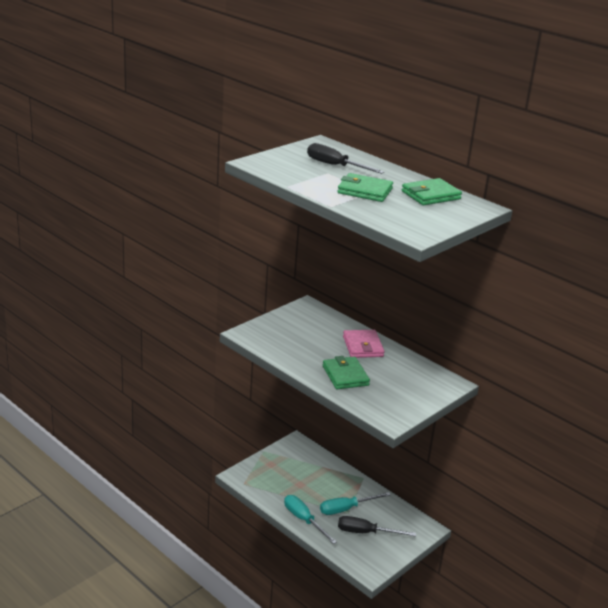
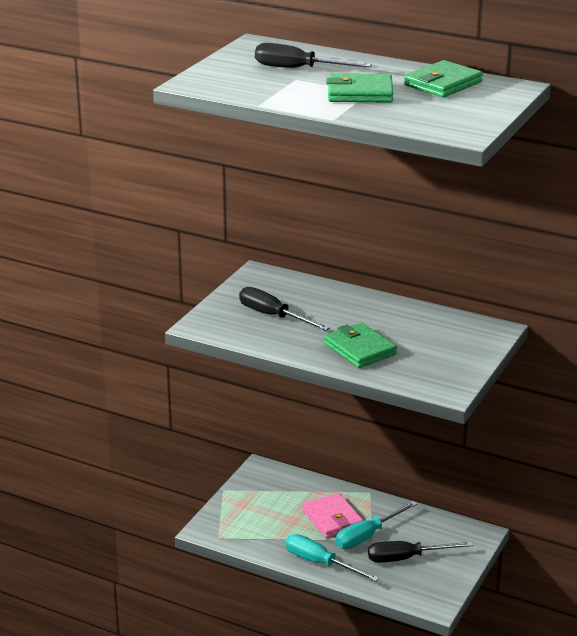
camera: 15 degrees left, 0 degrees up
(299, 338) = (273, 316): none -> black screwdriver
(363, 346) = (360, 309): pink wallet -> pink wallet (332, 519)

